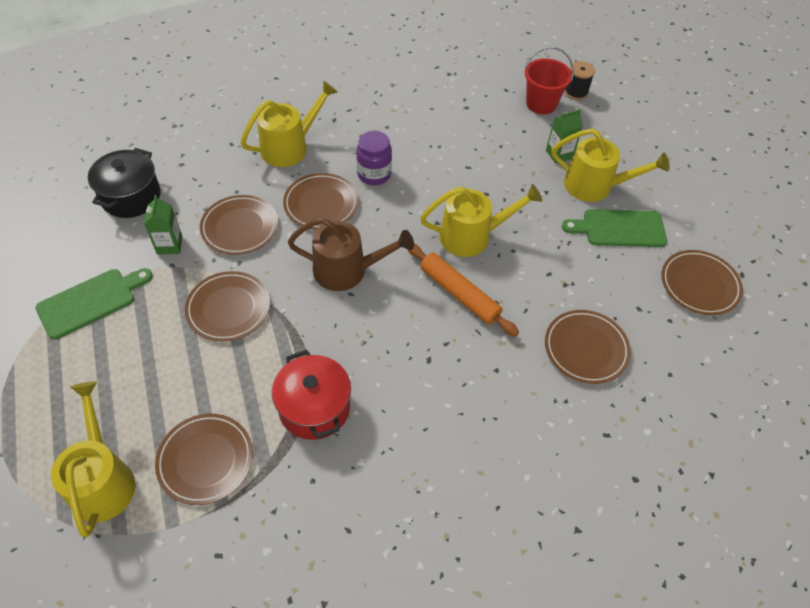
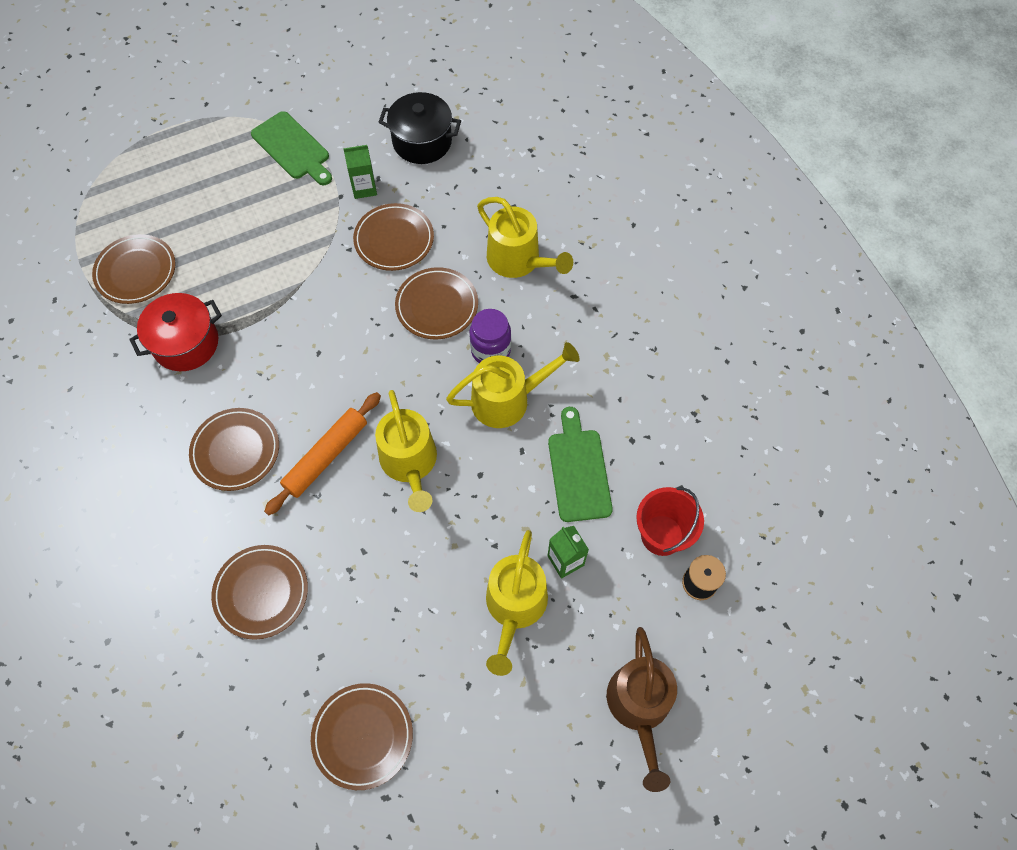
camera: 85 degrees right, 10 degrees up
(103, 480) = (120, 207): yellow watering can -> yellow watering can (508, 399)
(228, 308) = (292, 253): brown plate -> brown plate (236, 451)
(347, 270) = (347, 345): brown watering can -> brown watering can (639, 708)
(619, 228) = (444, 637): green cutting board -> green cutting board (578, 470)

